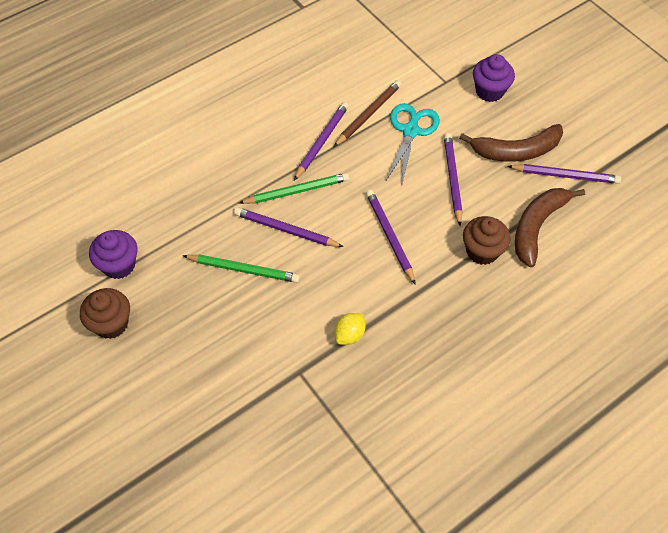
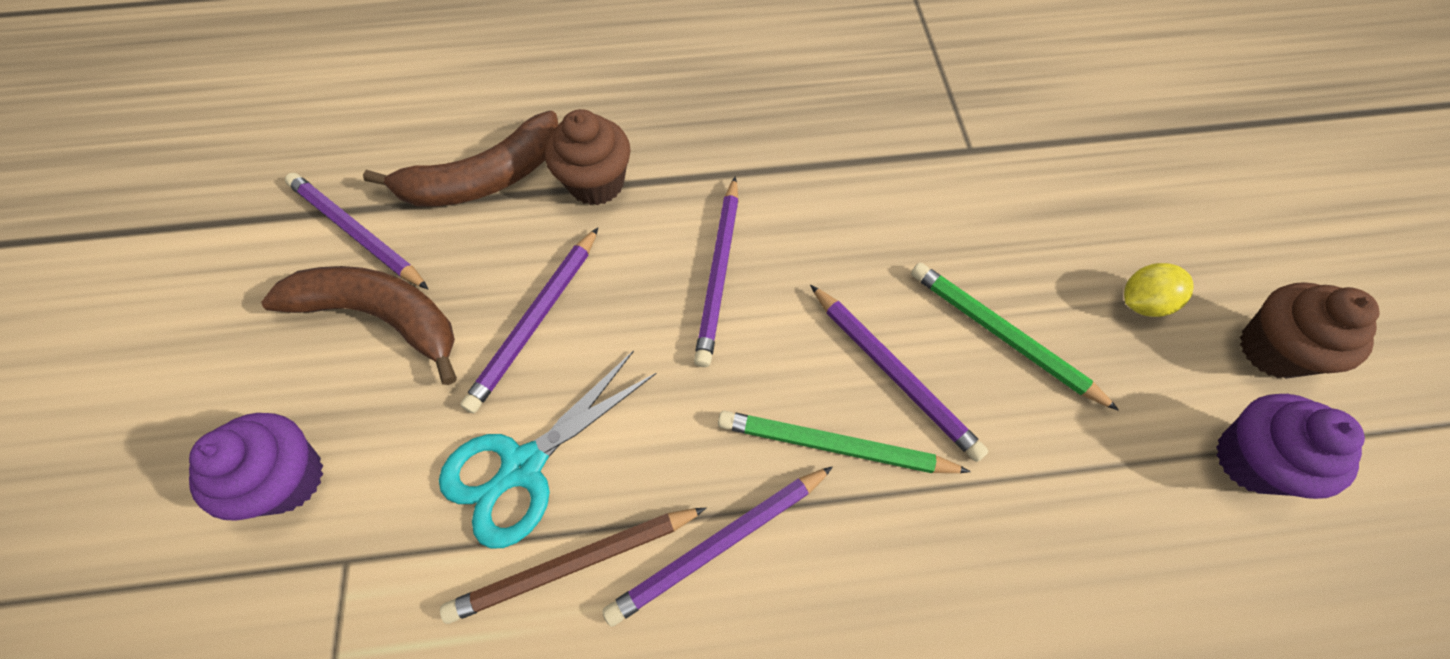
camera: 150 degrees left, 5 degrees up
(349, 335) = (872, 162): yellow lemon -> yellow lemon (1142, 302)

